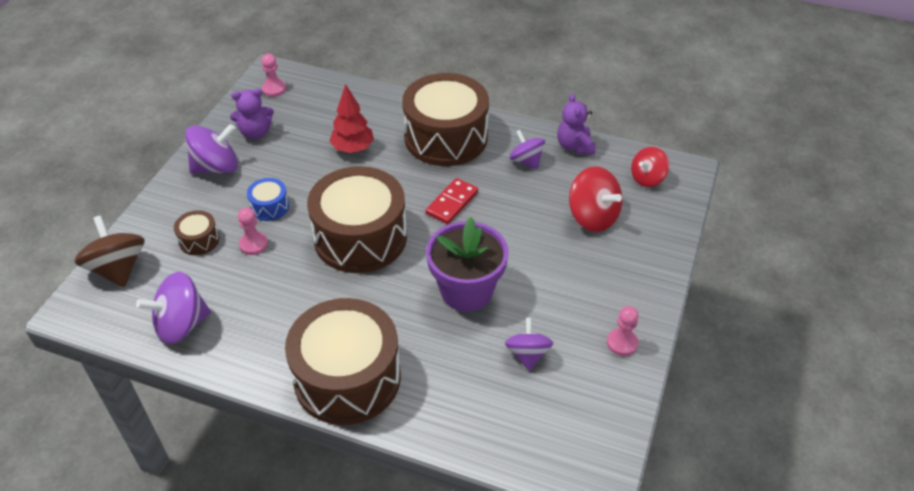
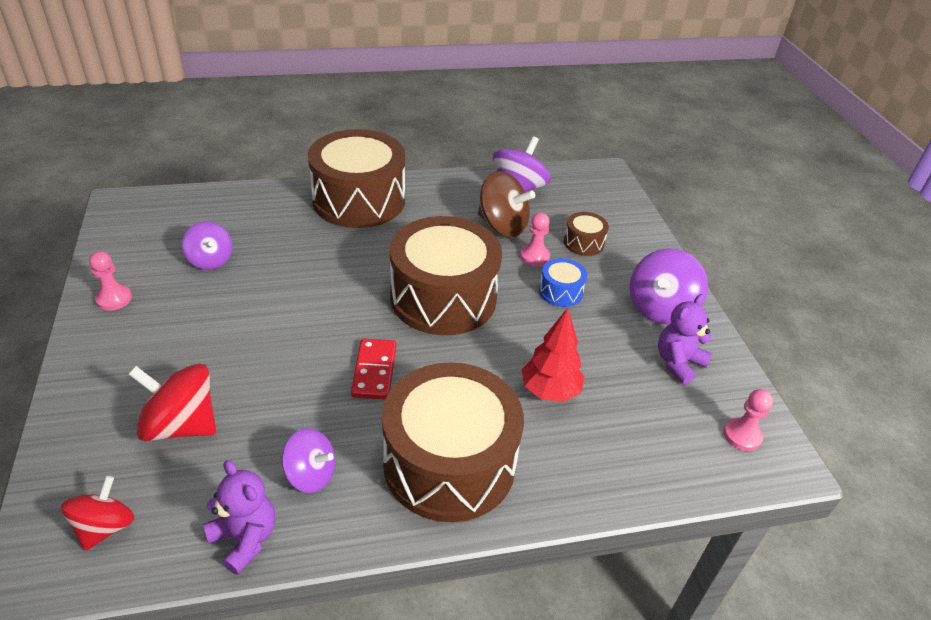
camera: 145 degrees right, 5 degrees down
(118, 269) = (615, 203): brown spinning top -> brown spinning top (502, 226)
(466, 291) = (299, 289): purple flower pot -> none

